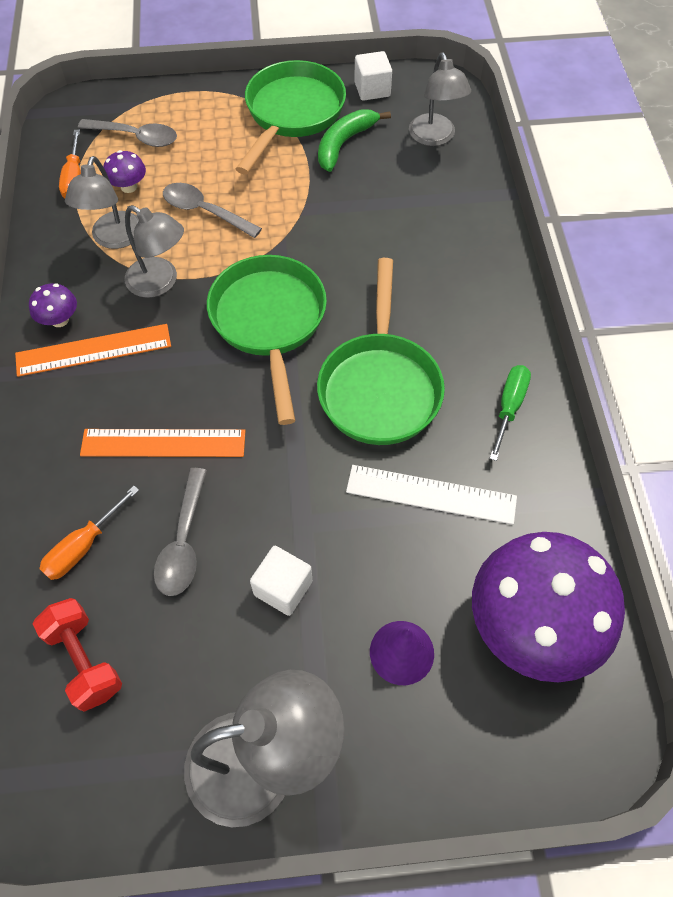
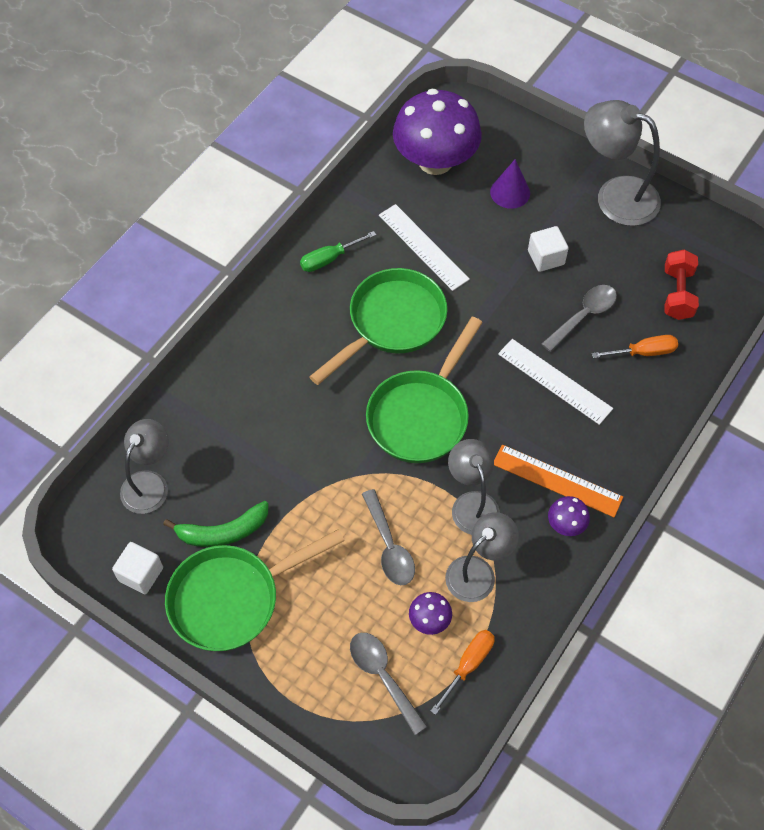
camera: 140 degrees left, 0 degrees up
(163, 443) = (554, 381): orange ruler -> white ruler

